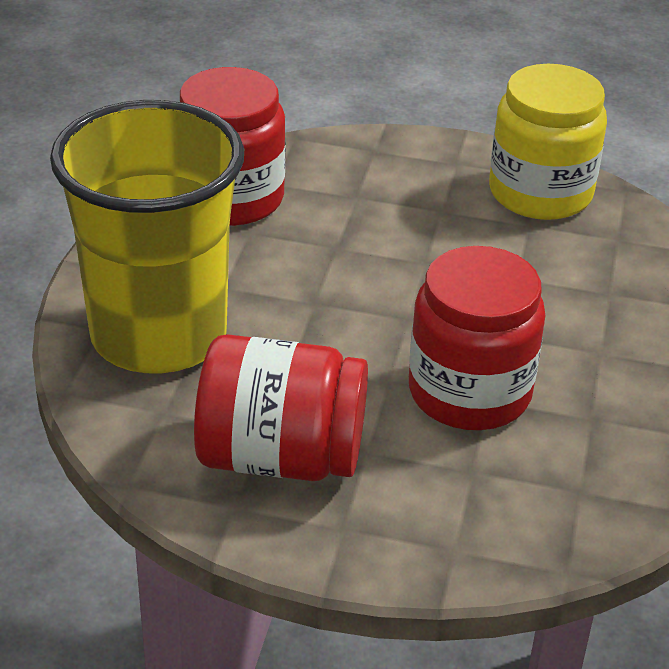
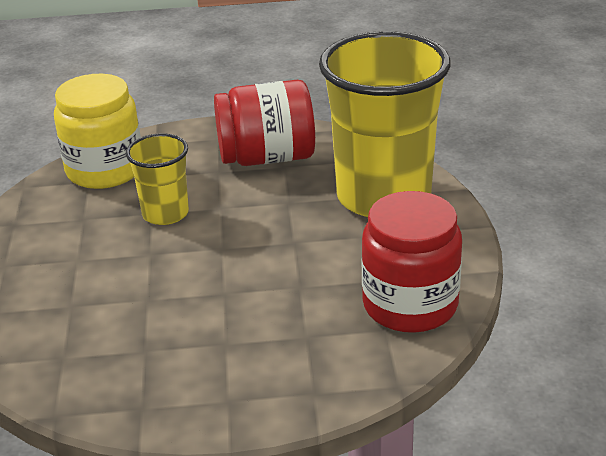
camera: 165 degrees right, 5 degrees down
(469, 392) = (165, 213): red jar -> yellow cup
(540, 193) = (138, 387): yellow jar -> yellow jar (105, 170)

